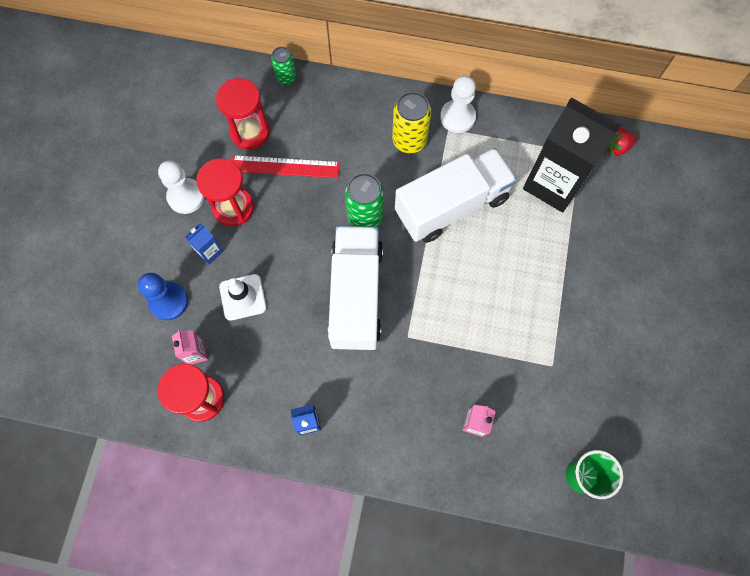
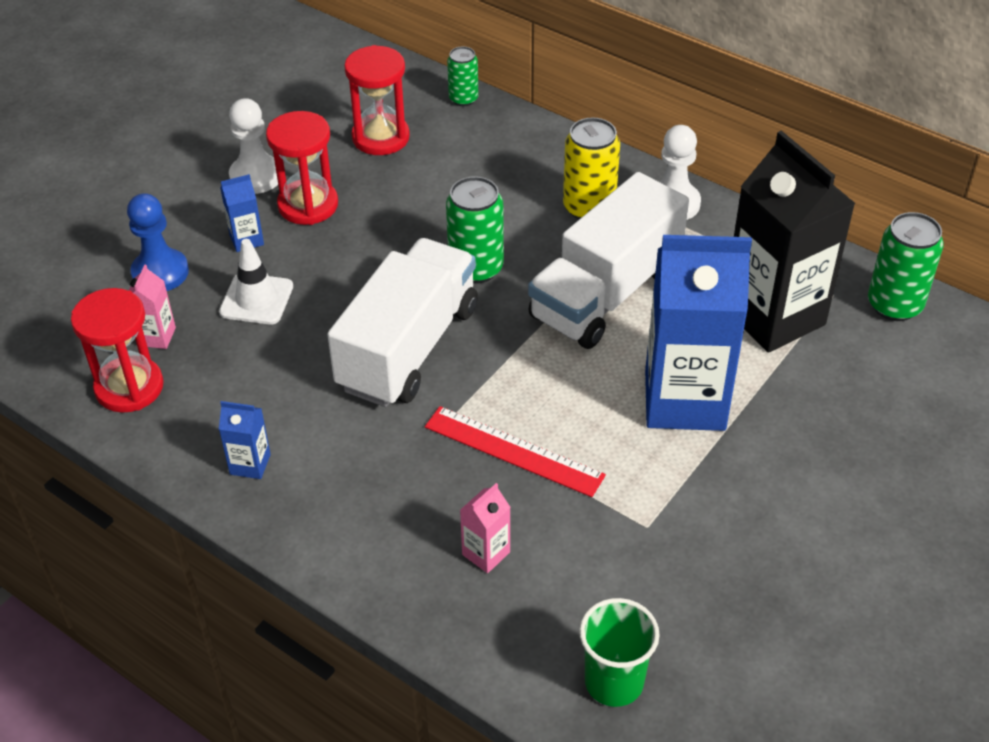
camera: 25 degrees right, 25 degrees down
(285, 166) = (403, 185): red ruler -> red ruler (513, 451)
(451, 206) = (606, 294): white truck -> white truck turned 135 degrees clockwise
(532, 267) = (684, 400): none -> blue carton
(615, 147) = (894, 305): red strawberry -> green can

